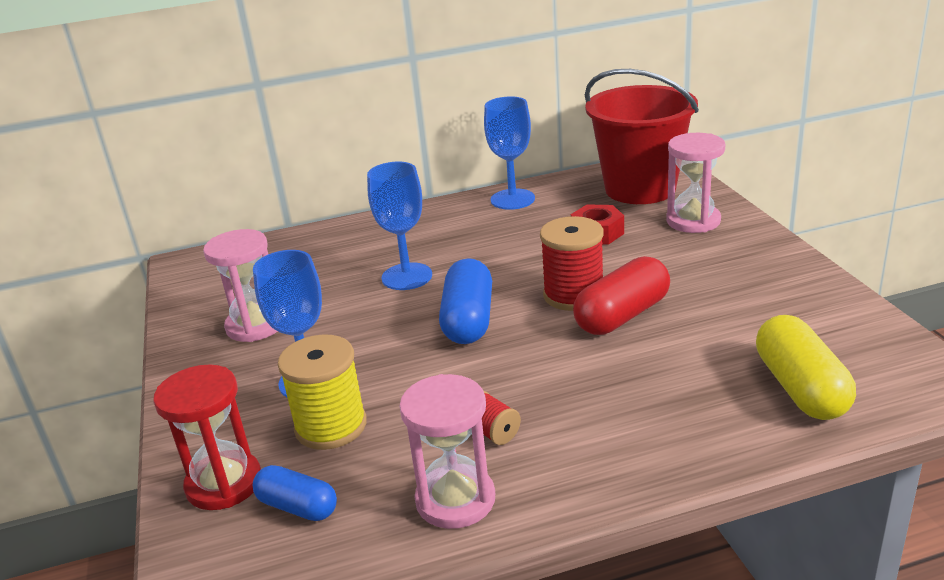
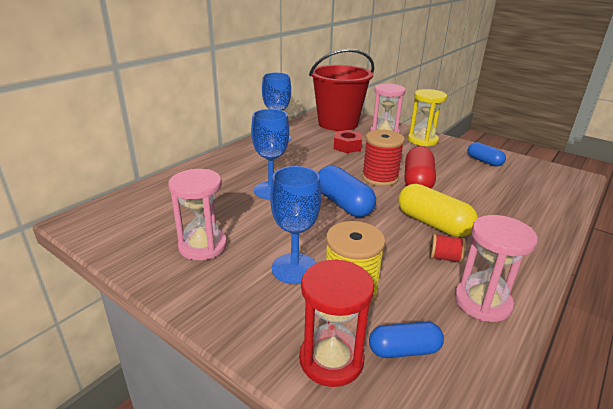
camera: 40 degrees left, 0 degrees up
(743, 247) = (422, 140): none -> yellow hourglass
(799, 310) = (484, 161): none -> blue capsule
(800, 388) = (534, 192): yellow capsule -> yellow capsule (433, 224)

